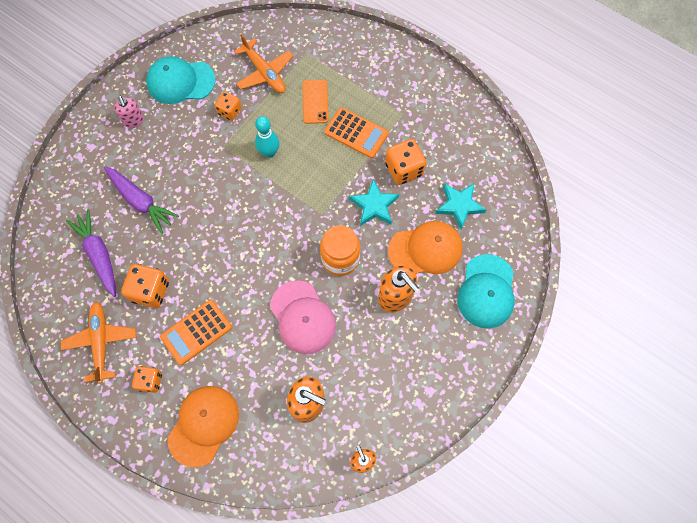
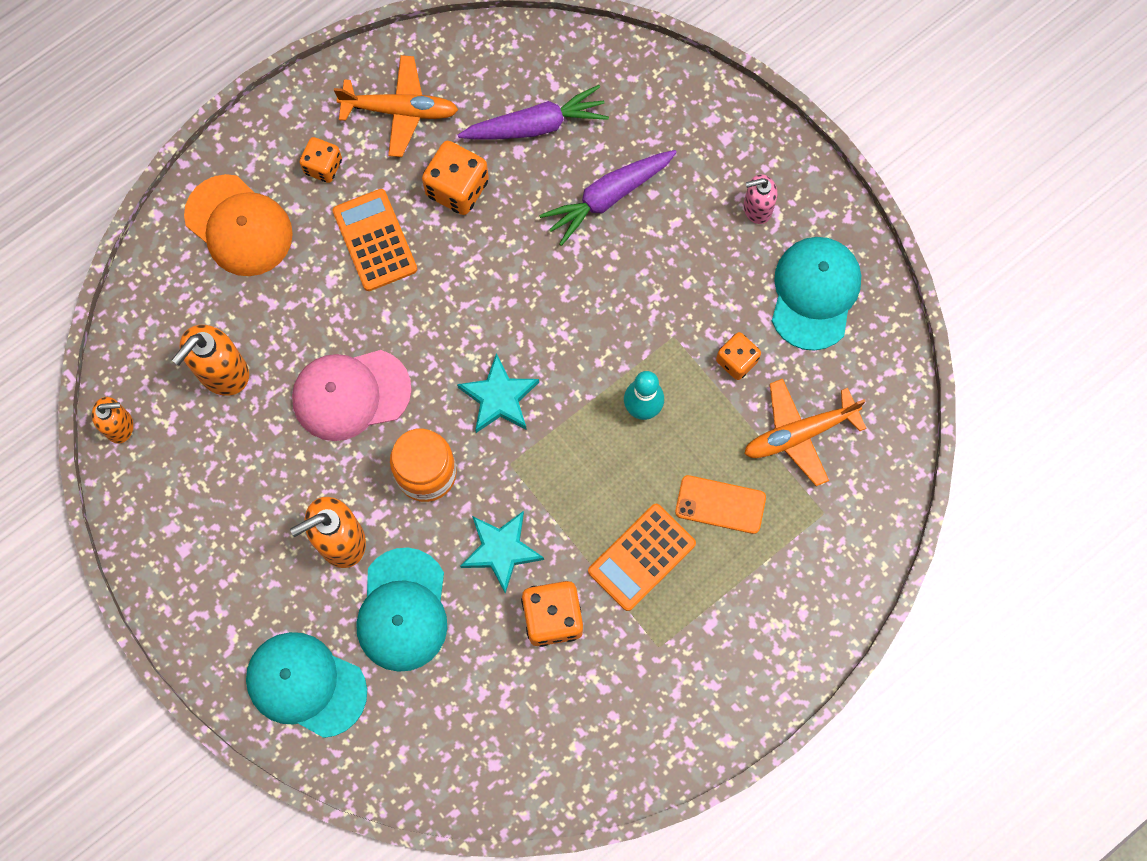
camera: 105 degrees right, 5 degrees up
(425, 249) = (403, 610): orange cap -> turquoise cap
(459, 205) = (462, 689): turquoise star -> turquoise star (499, 397)

